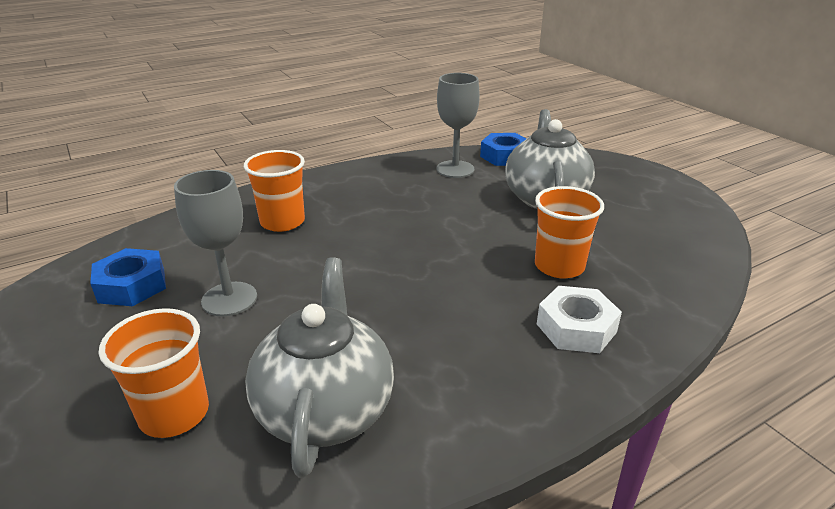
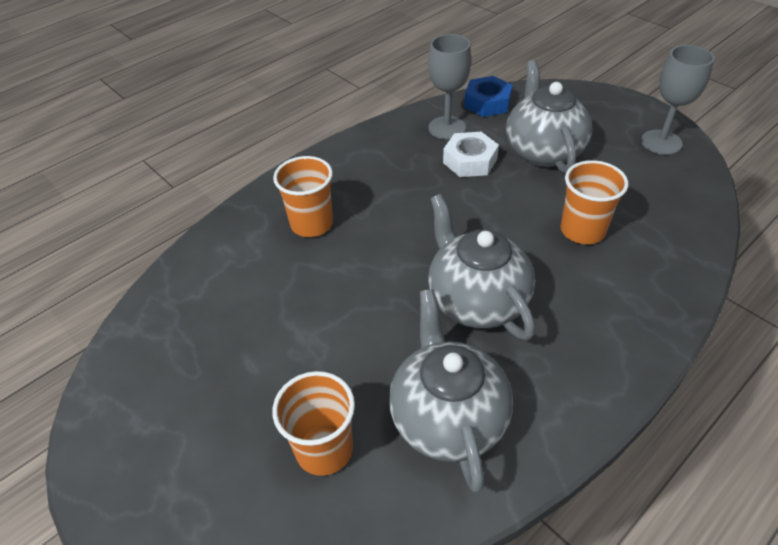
camera: 10 degrees left, 15 degrees up
(132, 285) = (208, 326): blue nut -> none
(229, 299) = (308, 323): grey goblet -> grey goblet (661, 142)
(414, 308) = (476, 300): none -> grey teapot
(576, 328) = (618, 294): white nut -> white nut (470, 161)

